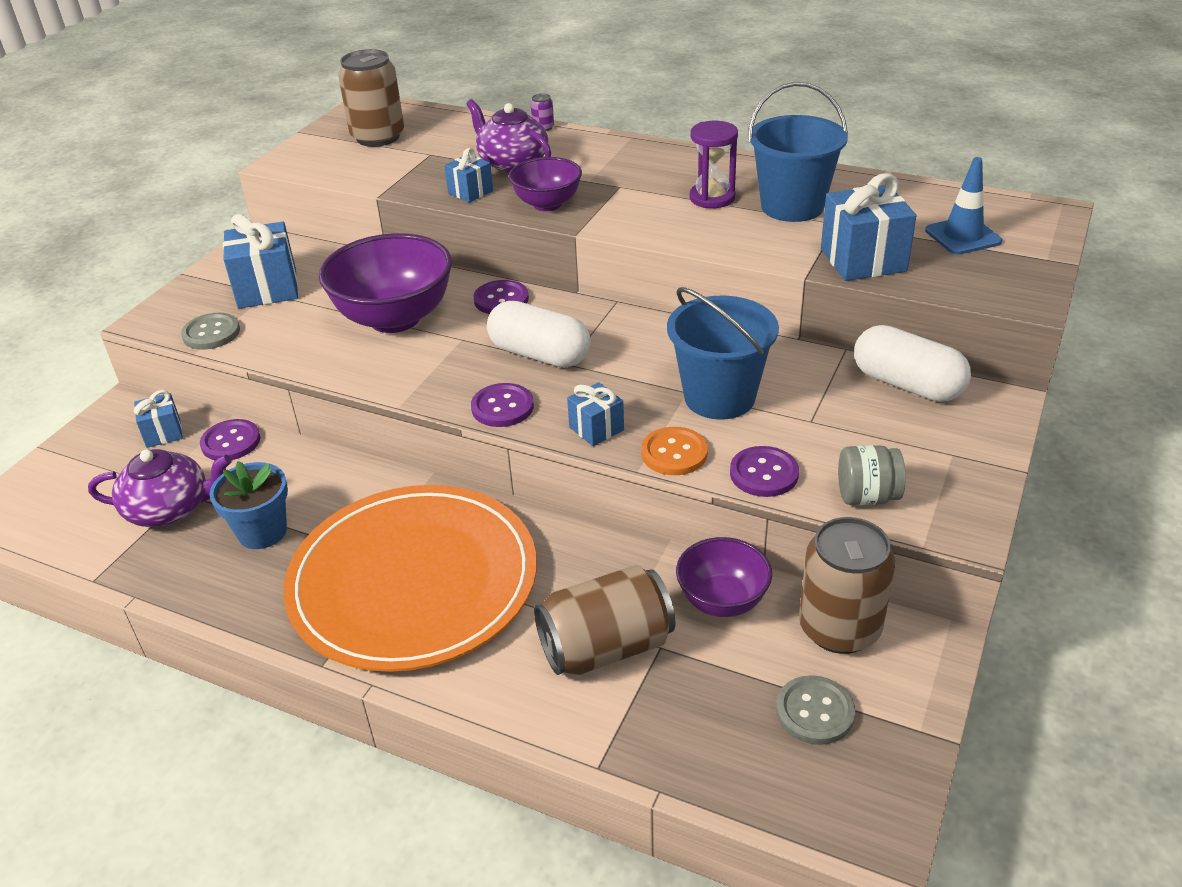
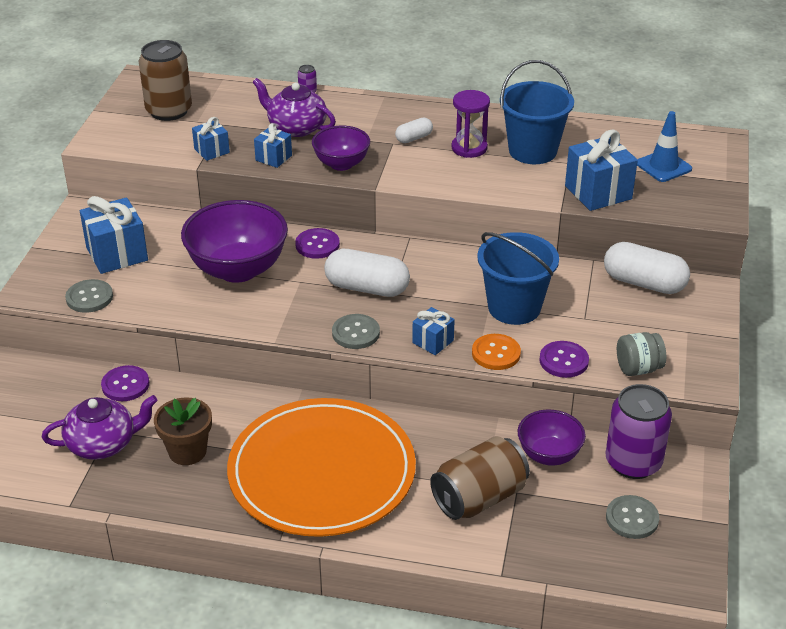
camera: 15 degrees left, 0 degrees up
(163, 433) = (63, 384): blue gift -> blue gift (211, 151)
(262, 532) = (187, 451): blue flower pot -> brown flower pot
(502, 407) = (355, 333): purple button -> grey button
(647, 183) = (414, 138): none -> white capsule
(839, 628) = (633, 462): brown can -> purple can

